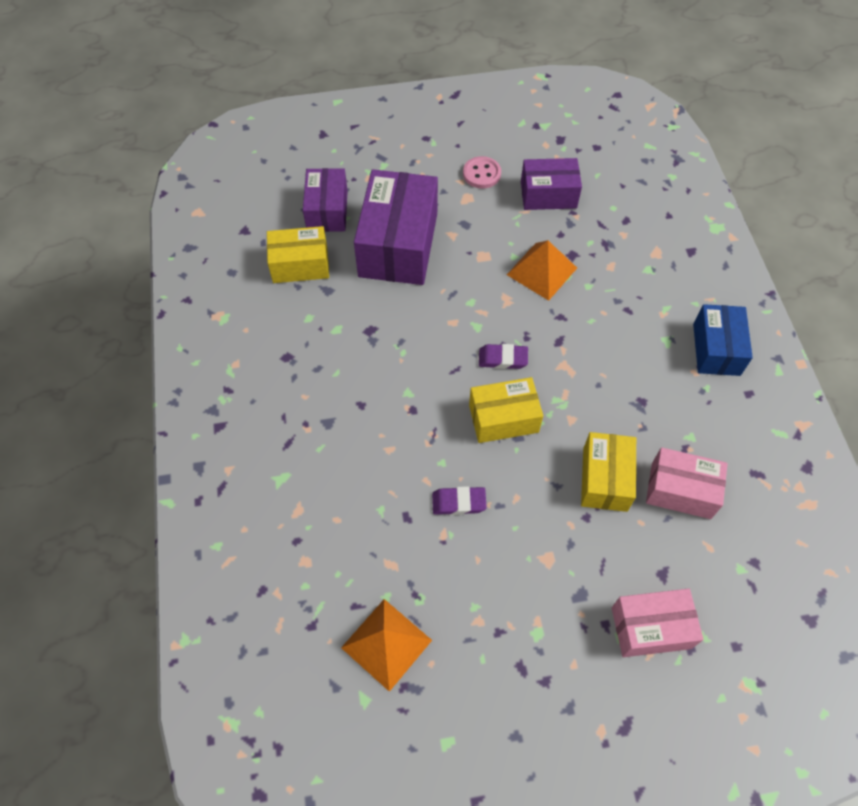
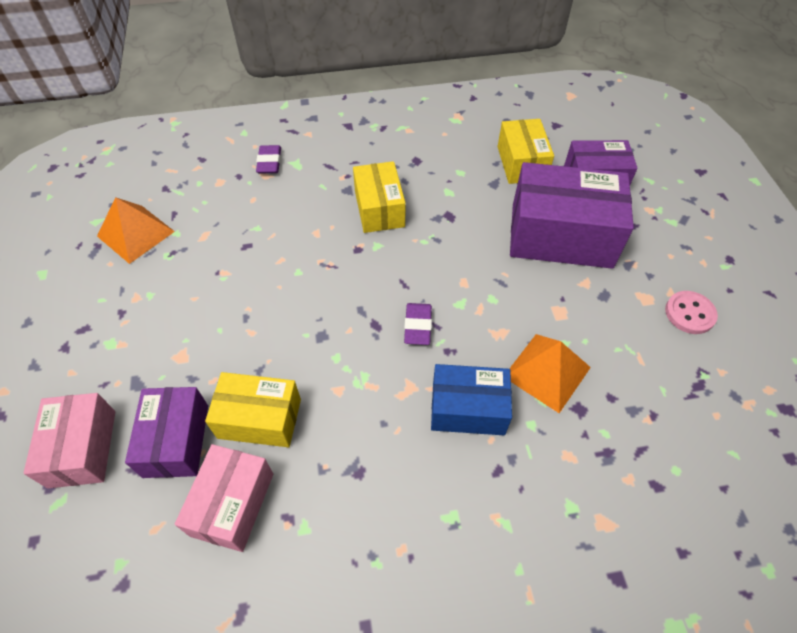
camera: 90 degrees right, 5 degrees down
(458, 502) = (254, 284): purple eraser -> purple eraser (269, 162)
(503, 418) = (343, 324): yellow box -> yellow box (379, 209)
(548, 195) = (676, 387): purple box -> purple box (176, 440)
(716, 349) = (440, 588): blue box -> blue box (468, 409)

